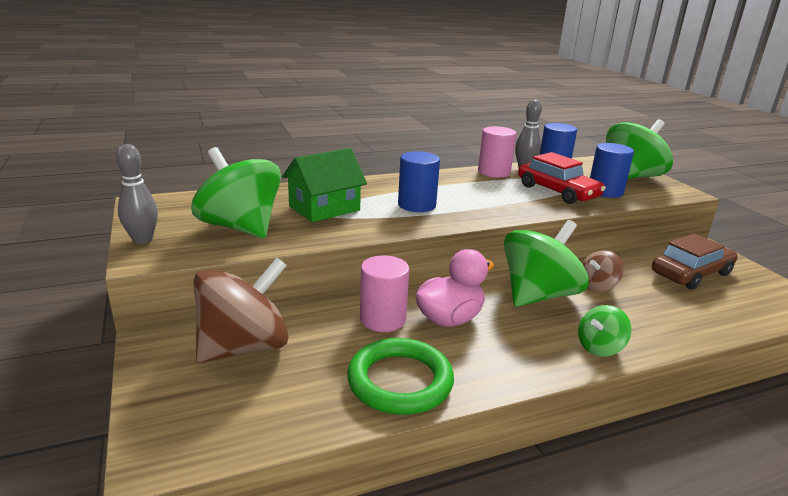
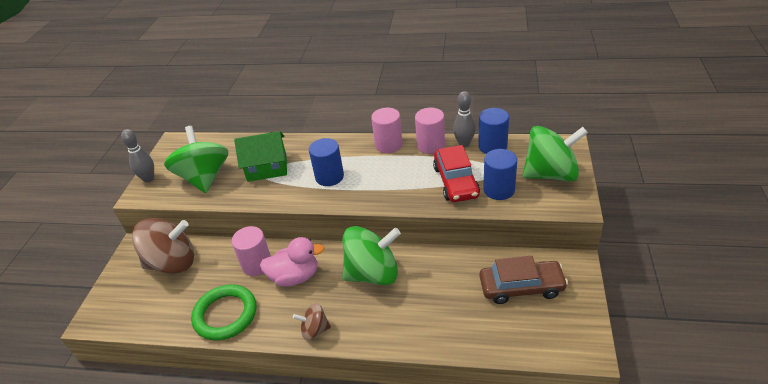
camera: 35 degrees right, 15 degrees up
(449, 176) = (388, 145): none -> pink cylinder
(597, 286) = (426, 277): brown spinning top -> brown spinning top (314, 330)
(599, 347) = (364, 332): green spinning top -> none

